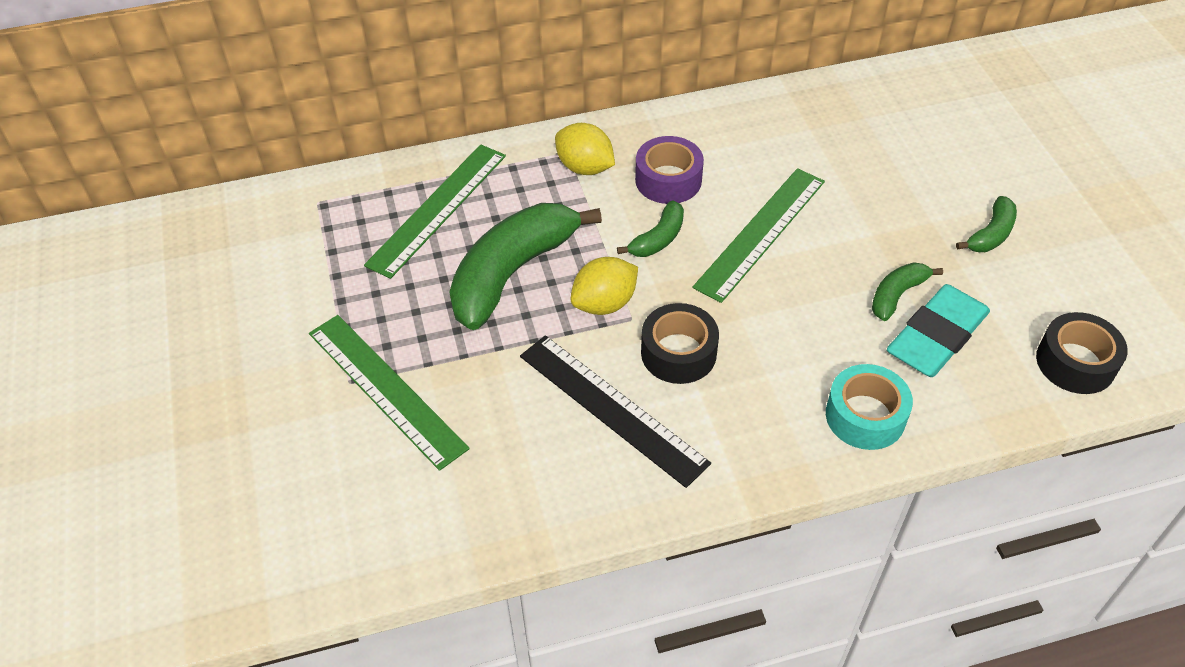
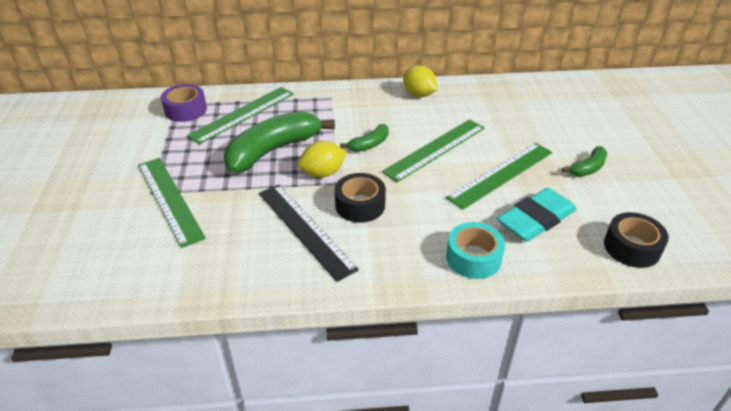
camera: 10 degrees right, 10 degrees down
(585, 167) = (338, 105): yellow lemon -> yellow lemon (419, 94)
(668, 180) = (386, 116): purple tape -> purple tape (185, 110)
(869, 265) = (501, 174): none -> green ruler
(897, 295) = (515, 193): green banana -> none

